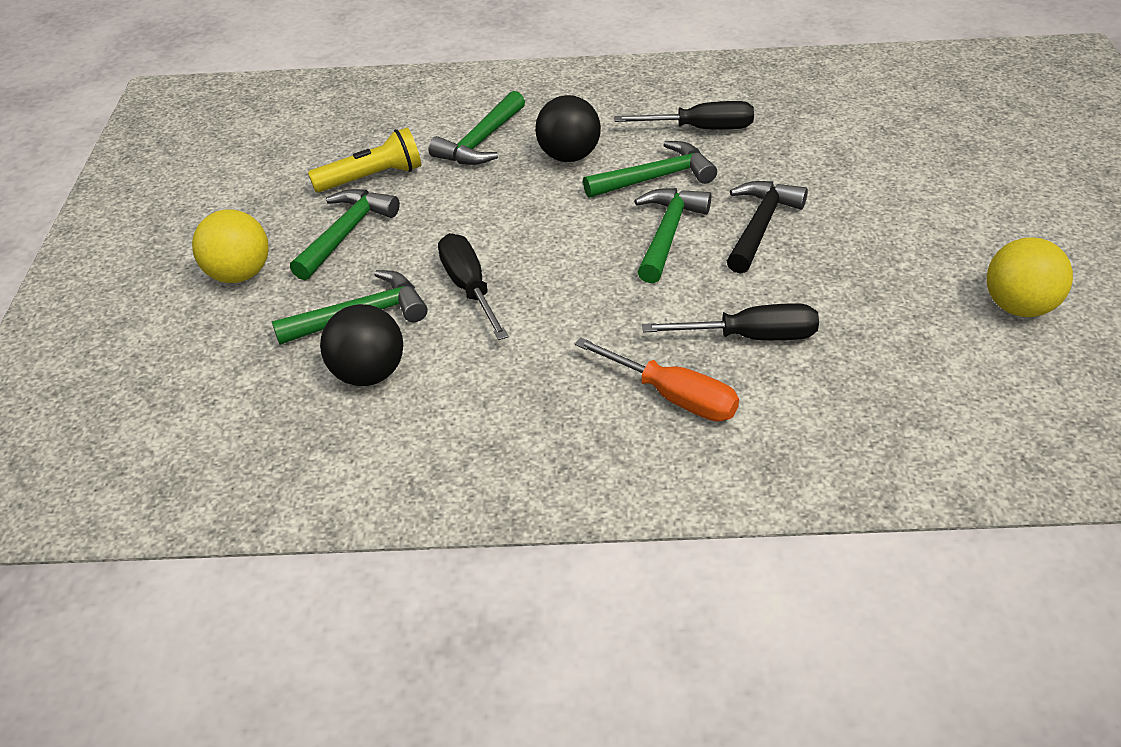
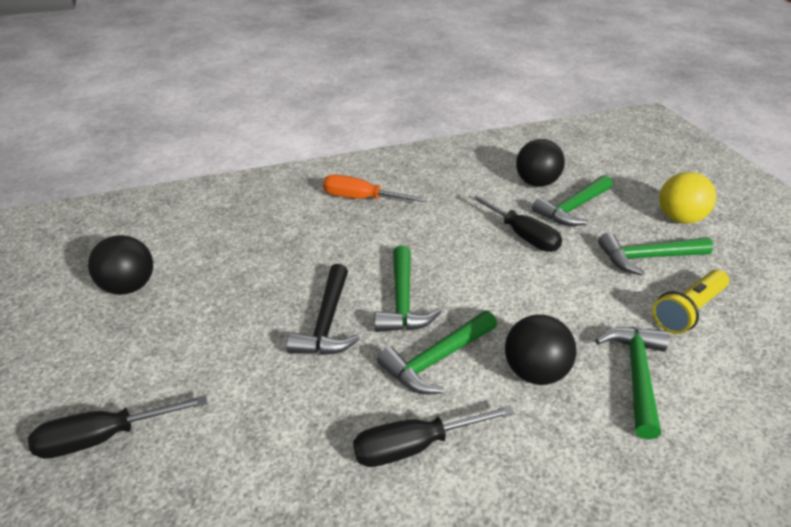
camera: 160 degrees right, 5 degrees down
(346, 233) = (647, 258): green hammer -> green hammer turned 75 degrees clockwise
(750, 337) = (322, 236): black screwdriver -> black screwdriver (105, 437)
(1018, 307) = (129, 287): yellow ball -> black ball

